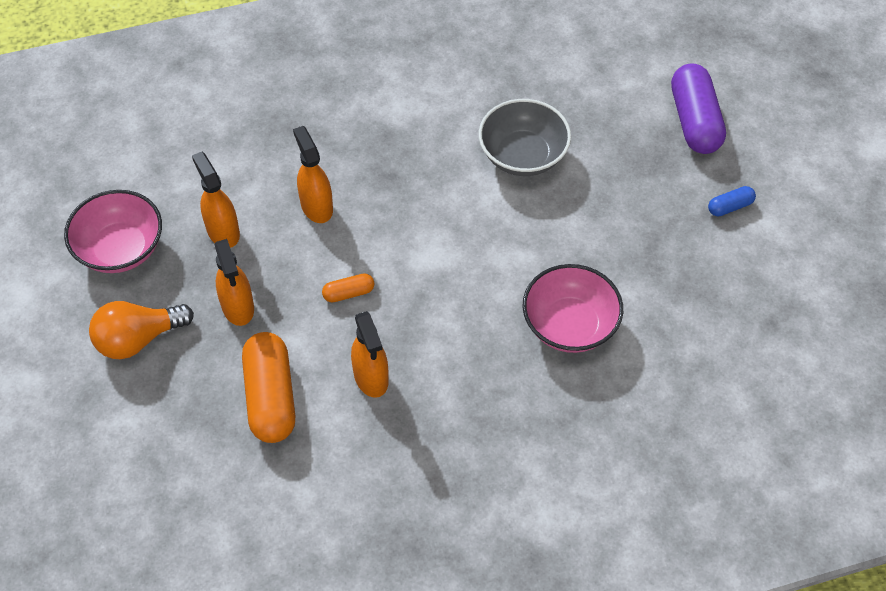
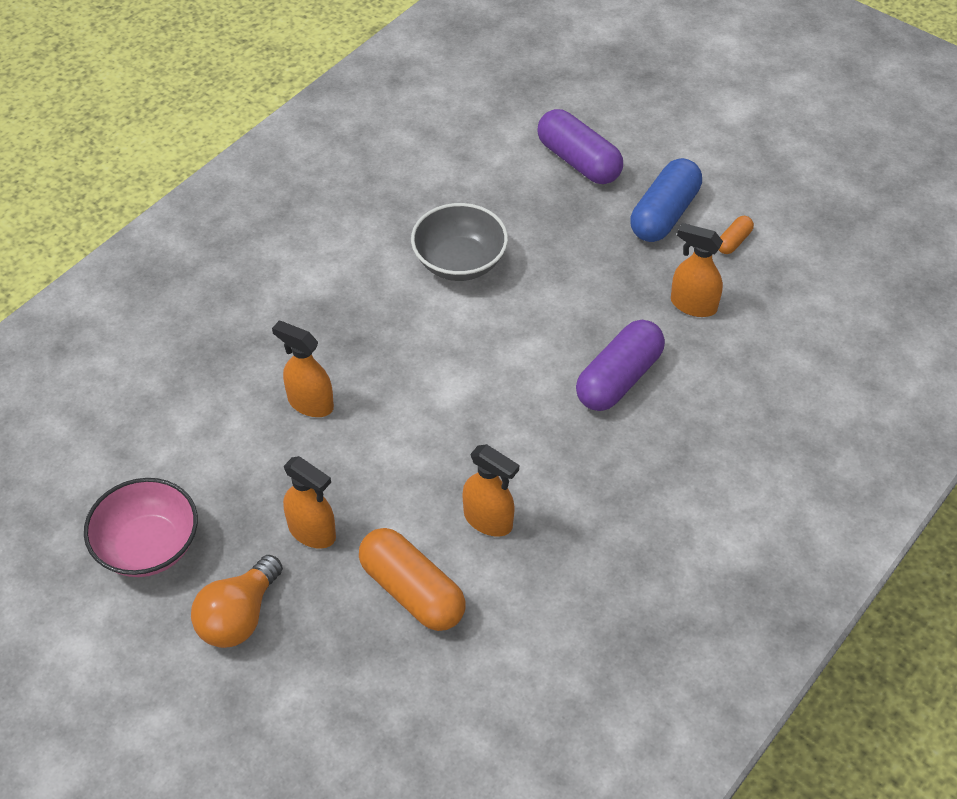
camera: 35 degrees left, 5 degrees down
(223, 231) = (238, 474): orange spray bottle -> orange spray bottle (693, 305)
(348, 293) = (405, 461): orange capsule -> orange capsule (733, 241)
(569, 325) = (618, 378): pink bowl -> purple capsule
(730, 207) = (664, 214): blue capsule -> blue capsule, size x2.12

